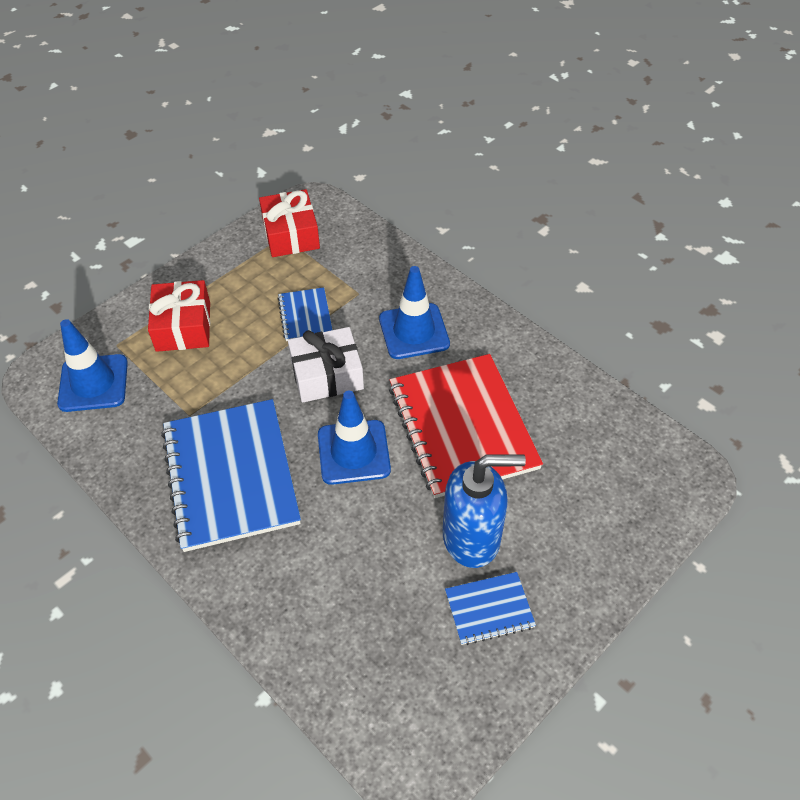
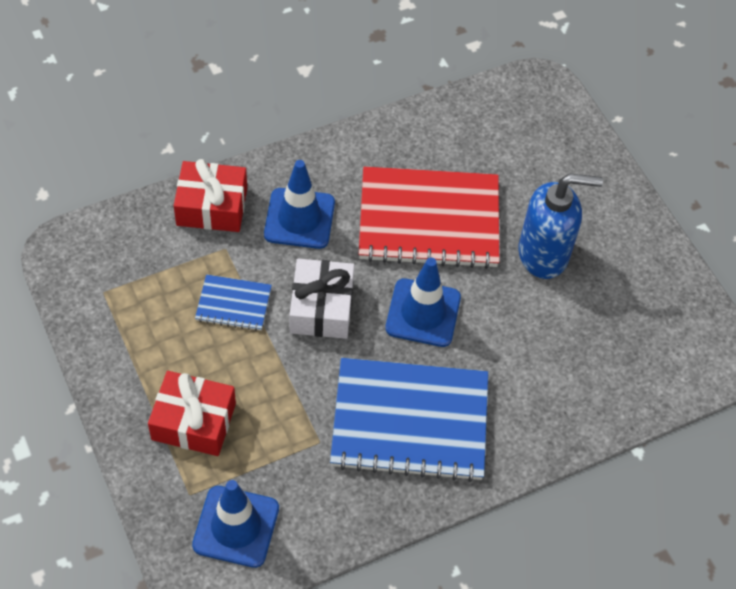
camera: 75 degrees left, 5 degrees up
(291, 234) = (104, 284): red gift -> red gift (212, 206)
(472, 538) = (544, 254): blue soap dispenser -> blue soap dispenser turned 75 degrees clockwise
(489, 609) = (612, 266): blue notebook -> none

